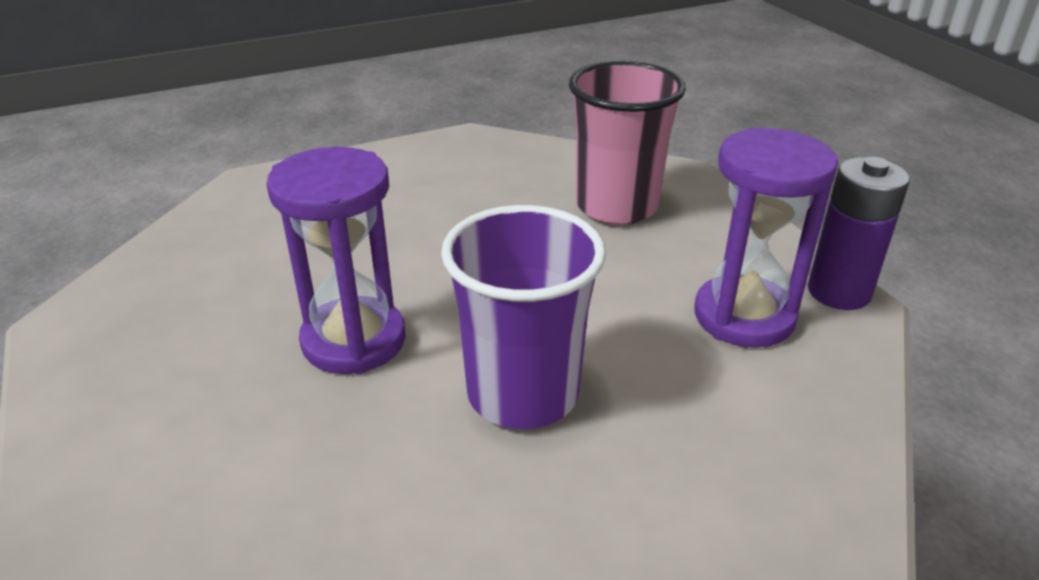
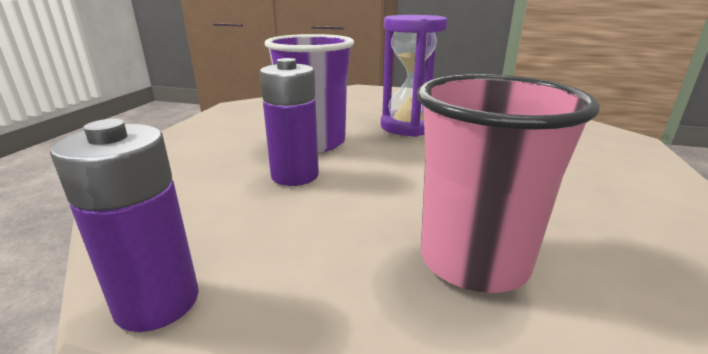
camera: 130 degrees right, 10 degrees down
(628, 346) = (295, 175): none -> purple battery
(744, 316) = (239, 227): purple hourglass -> none

